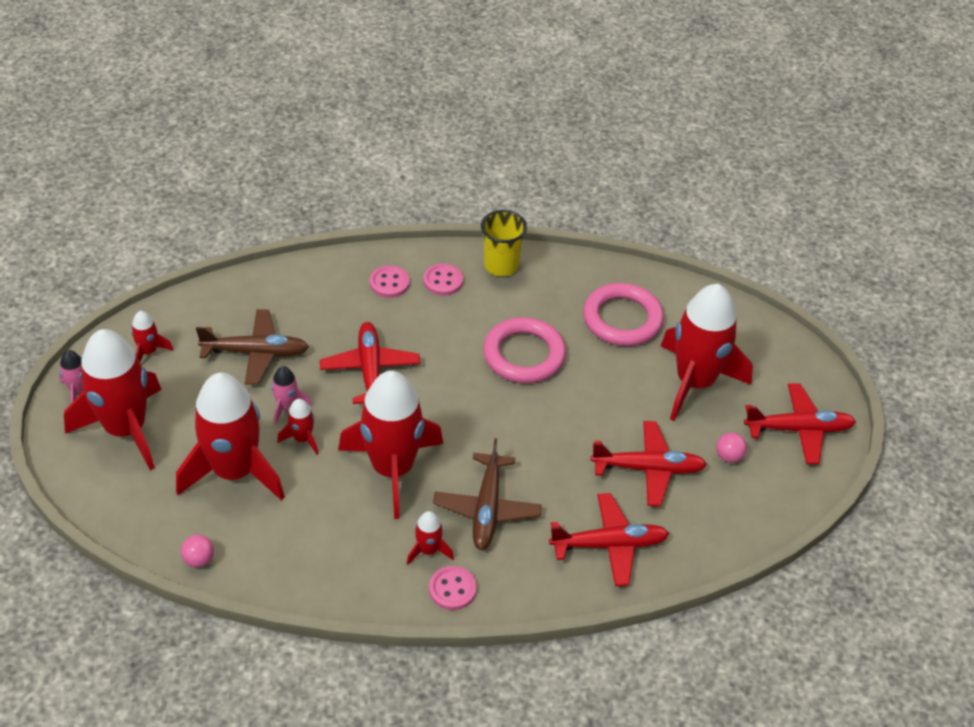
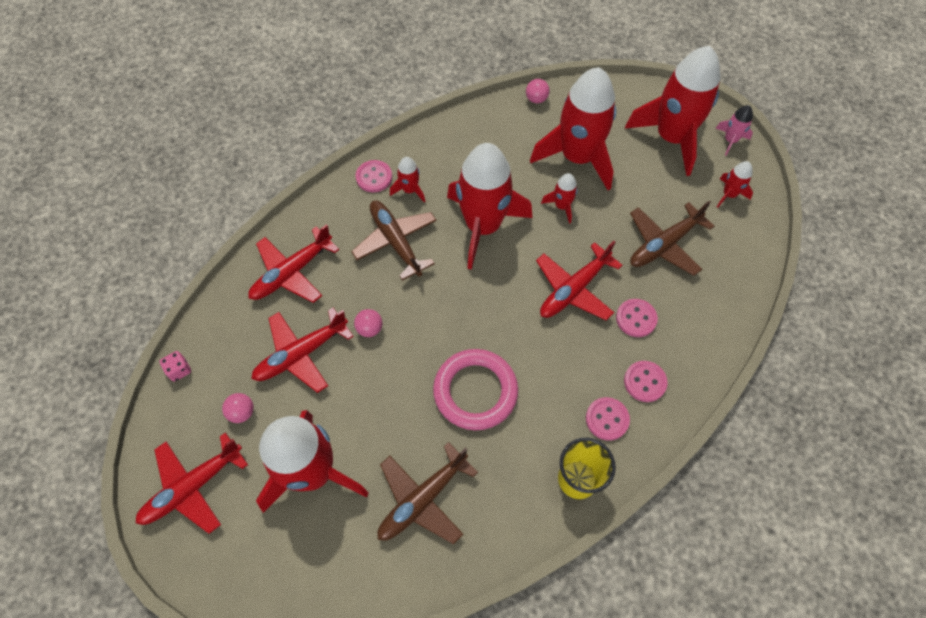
camera: 145 degrees right, 15 degrees up
(287, 406) = (597, 221): pink rocket -> none
(346, 321) = (636, 318): none -> pink button
(370, 370) = (574, 289): red plane -> red plane turned 90 degrees clockwise
(572, 451) = (370, 329): none -> pink ball
(622, 319) = (423, 499): pink ring -> brown plane
(768, 524) = (179, 370): none -> pink dice

